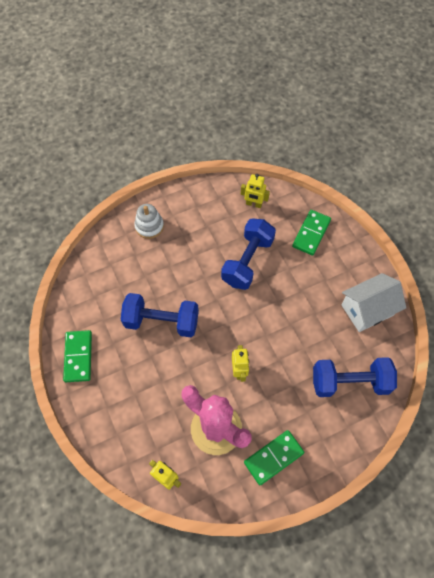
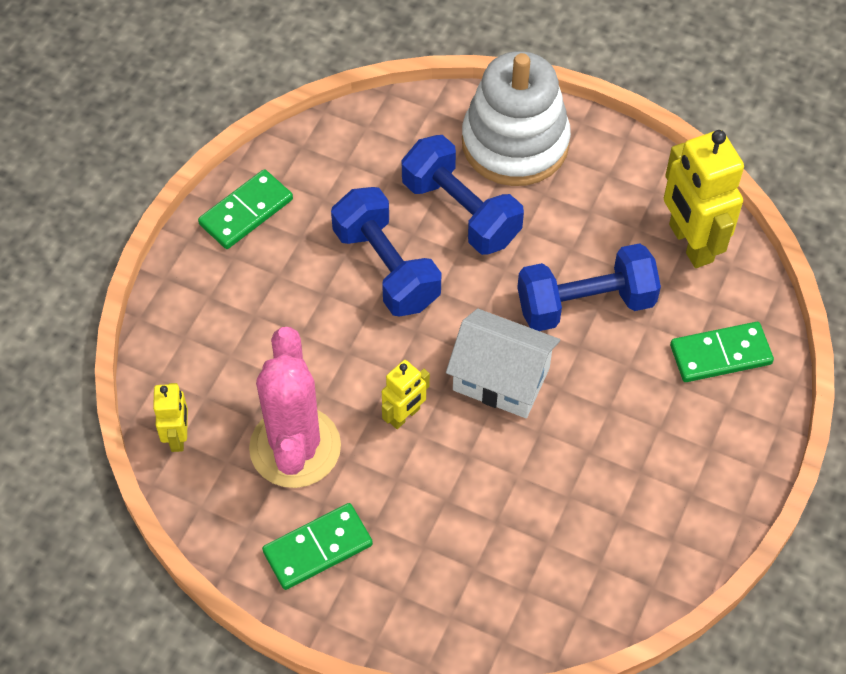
camera: 50 degrees right, 5 degrees down
(149, 226) = (515, 143): white stacking toy -> white stacking toy, size x1.98
(253, 204) = (690, 243): yellow robot -> yellow robot, size x1.87
(273, 457) = (318, 548): green domino -> green domino turned 45 degrees counterclockwise
(349, 382) = (522, 573): blue dumbbell -> blue dumbbell (461, 211)
(367, 310) = (666, 520): white house -> white house (501, 379)

